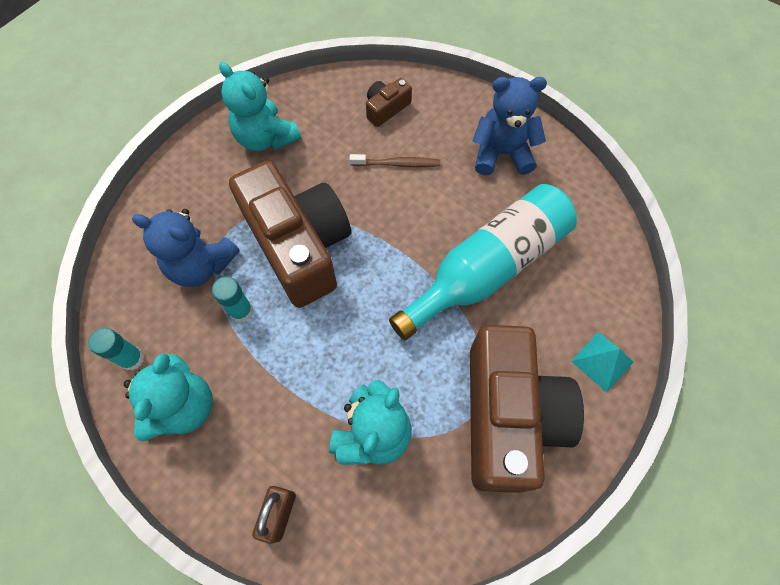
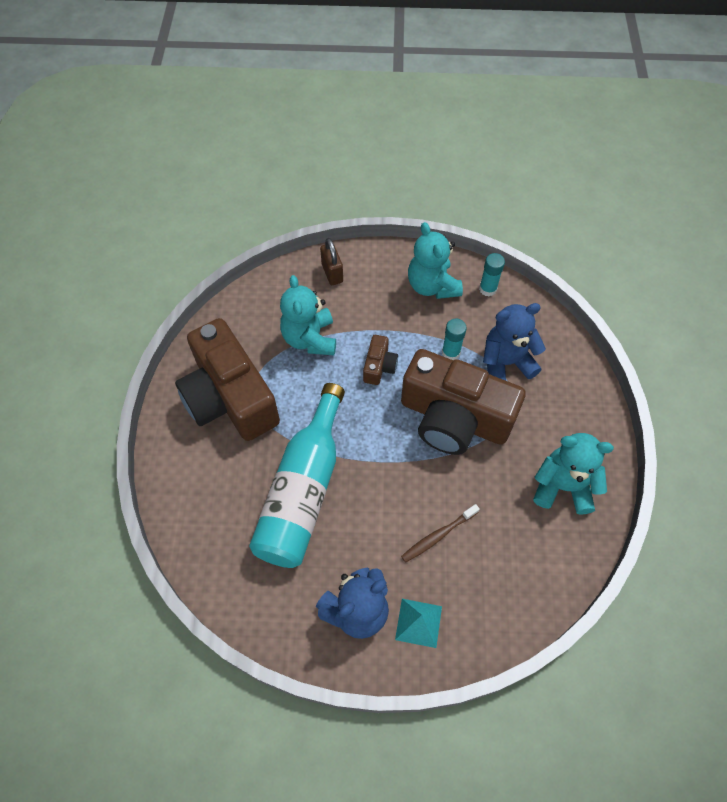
camera: 145 degrees right, 5 degrees down
(386, 108) = (493, 588): brown camera -> brown camera (379, 366)
(602, 361) = (180, 472): turquoise pyramid -> turquoise pyramid (418, 623)

